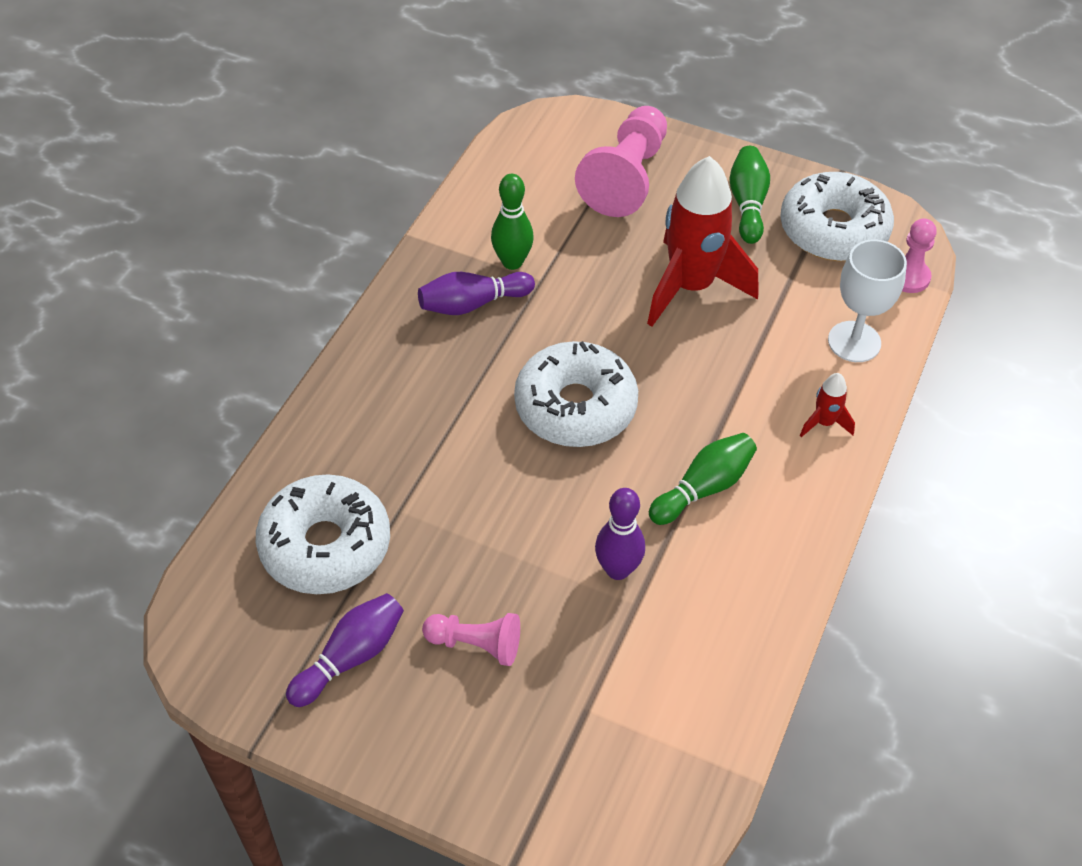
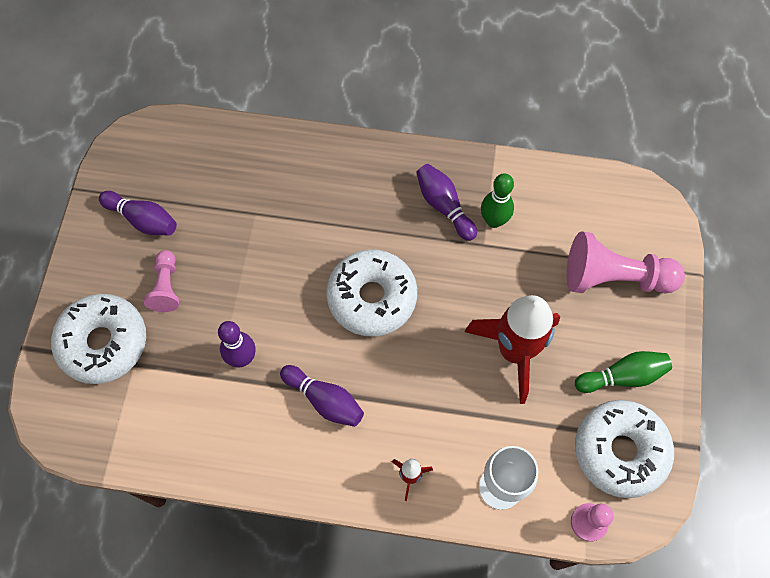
camera: 75 degrees right, 15 degrees up
(325, 545) = (218, 180): white donut -> white donut (103, 343)
(703, 488) = (324, 400): green bowling pin -> purple bowling pin

